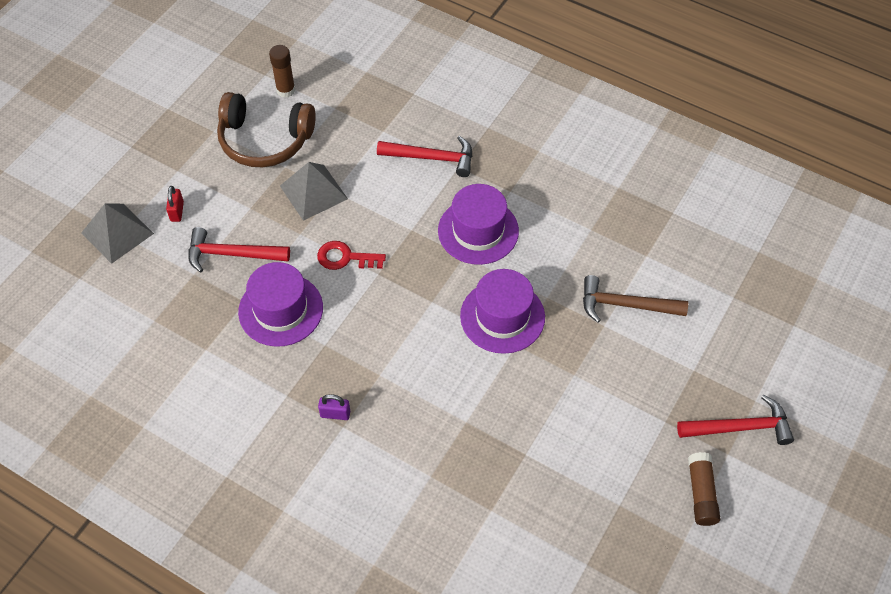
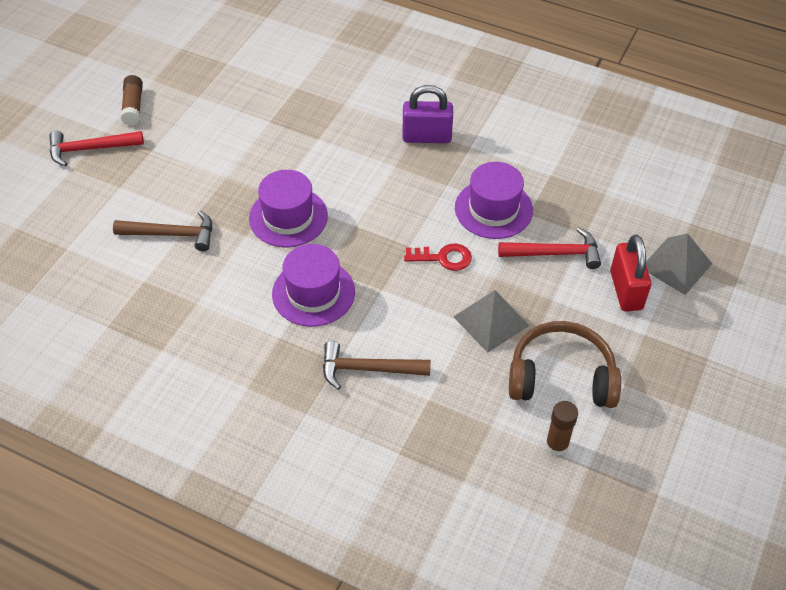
camera: 175 degrees right, 5 degrees down
(177, 211) = (626, 290): red padlock -> red padlock, size x2.00
(335, 414) = (427, 137): purple padlock -> purple padlock, size x2.00
(432, 158) = (368, 369): red hammer -> brown hammer

